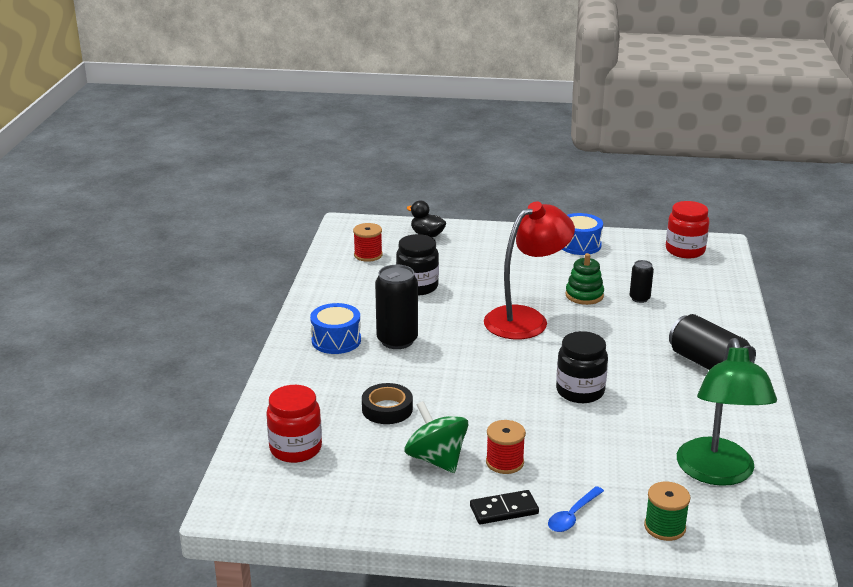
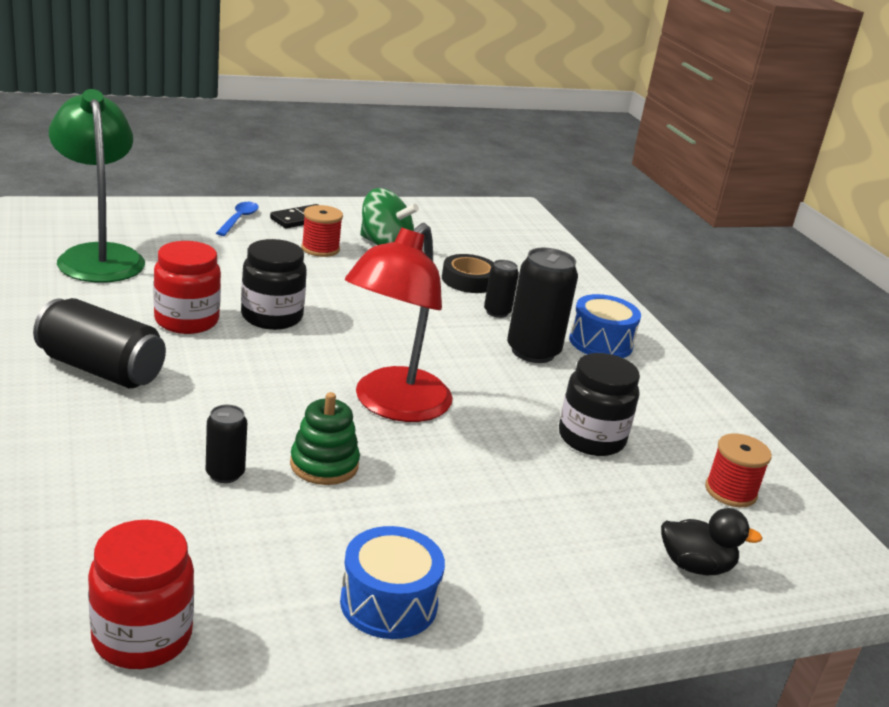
camera: 150 degrees right, 0 degrees up
(295, 449) = (515, 244): red jar -> red jar (186, 321)
(392, 375) = (497, 312): none -> black can
(664, 527) = (153, 217): green spool -> none

